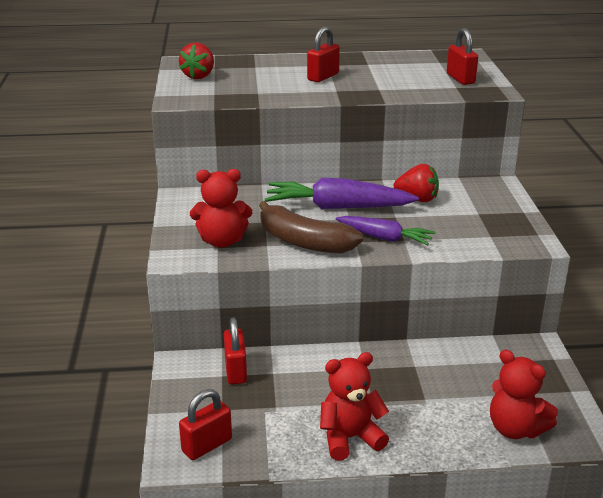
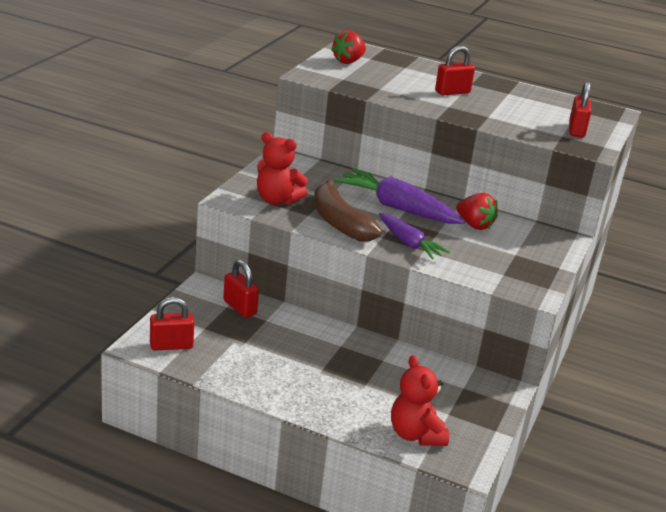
camera: 25 degrees right, 0 degrees up
(236, 371) = (240, 307): red padlock -> red padlock turned 60 degrees counterclockwise
(350, 438) = (278, 385): red teddy bear -> none

